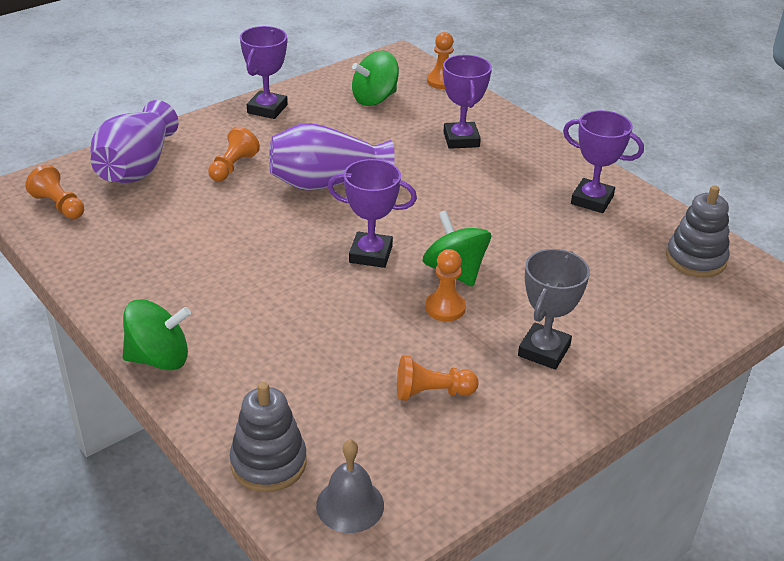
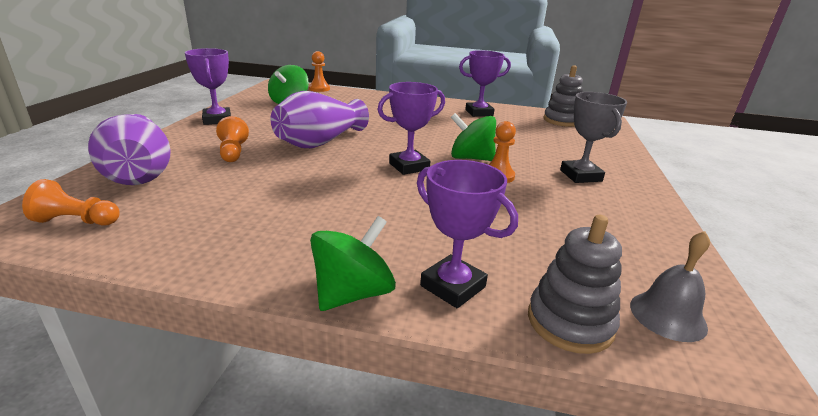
camera: 40 degrees left, 10 degrees down
(431, 392) = (573, 220): orange pawn -> none
(461, 139) = (371, 107): purple trophy -> purple trophy (453, 286)

